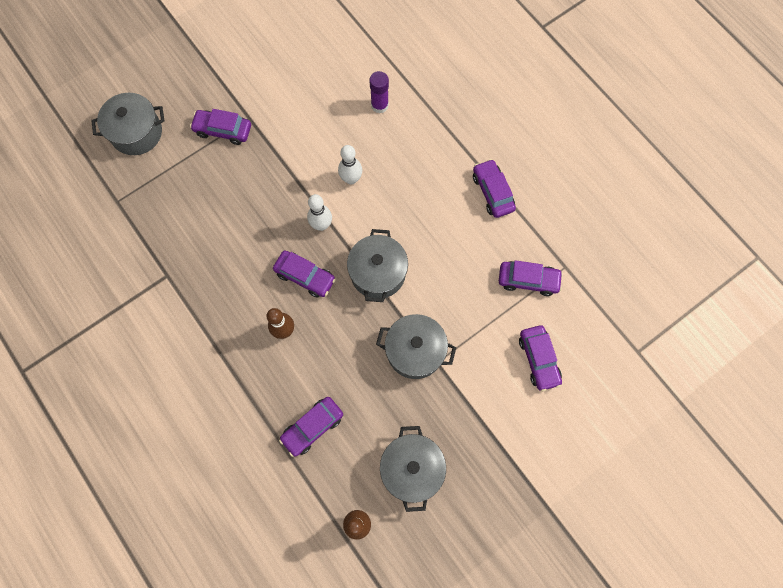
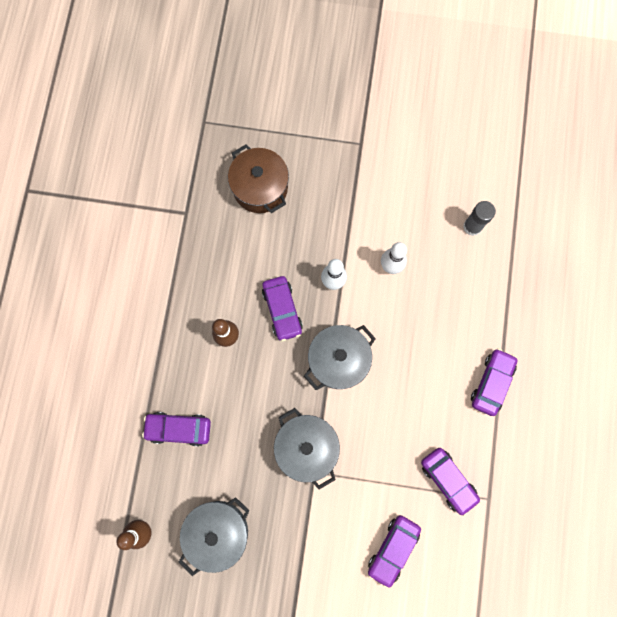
camera: 45 degrees right, 5 degrees up
(136, 133) = (267, 80): grey pot -> none
(205, 209) = (260, 188): none -> brown pot
(223, 130) = (332, 136): purple car -> none
(379, 105) = (472, 227): purple glue stick -> grey glue stick

